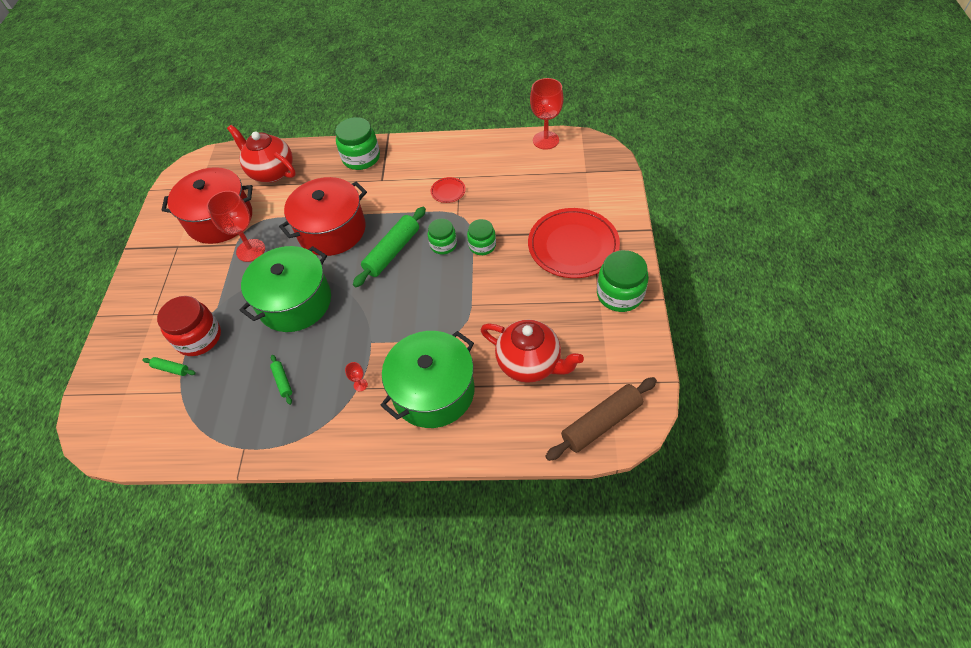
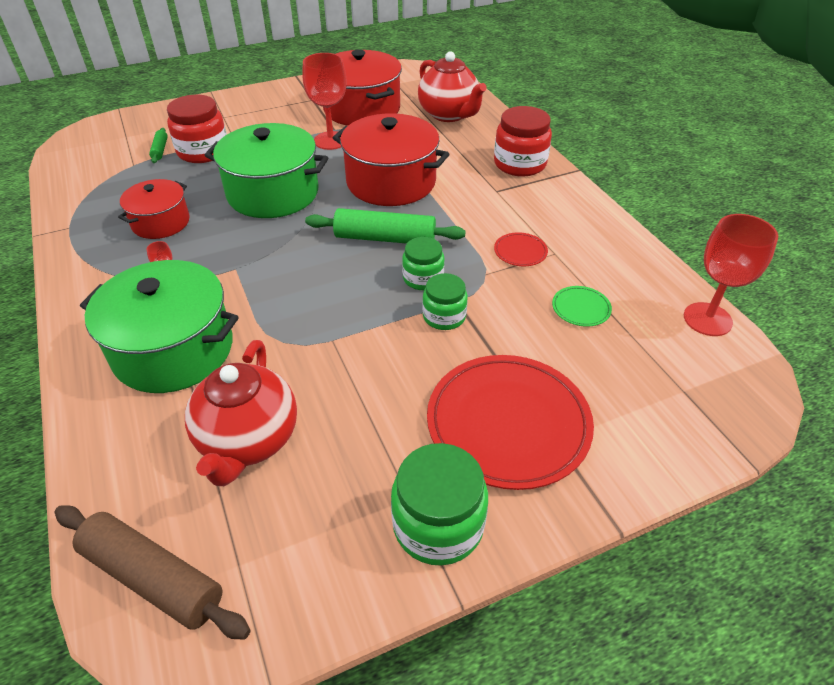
camera: 60 degrees right, 10 degrees down
(271, 172) = (449, 114): red teapot -> red teapot turned 135 degrees clockwise
(282, 381) = (161, 222): green rolling pin -> red pot
(361, 158) = (520, 164): green jar -> red jar
(510, 184) = (581, 308): none -> green plate

